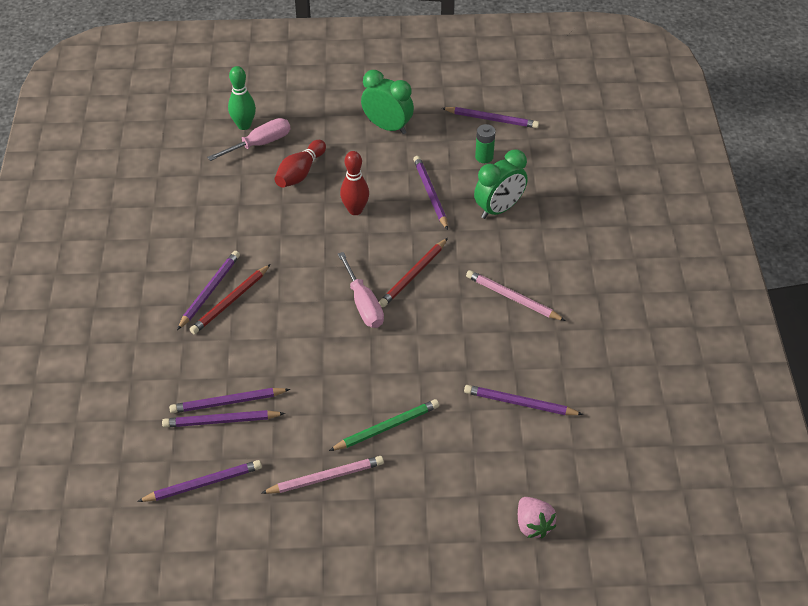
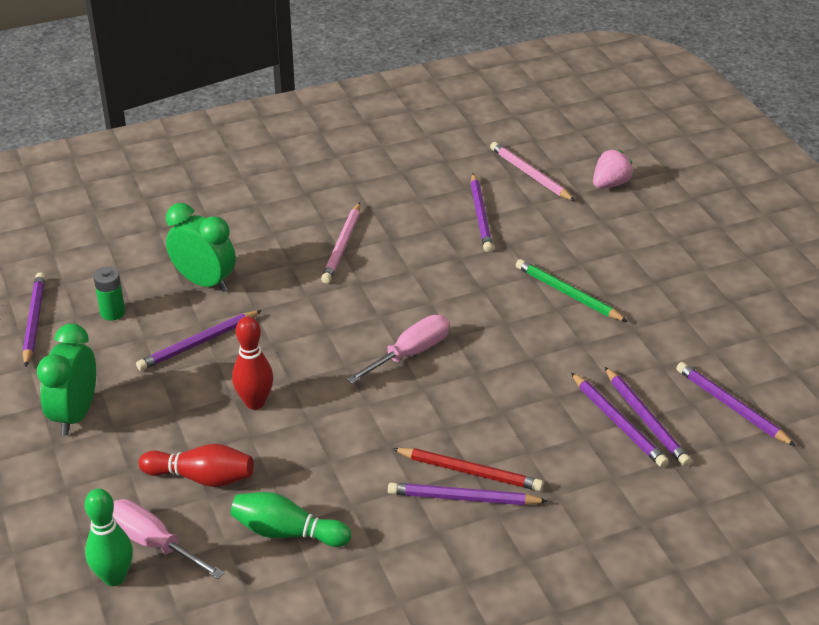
camera: 110 degrees left, 10 degrees down
(233, 201) = (287, 532): none -> green bowling pin
(325, 477) = (656, 319): pink pencil -> pink pencil (530, 174)
(413, 275) = (344, 325): red pencil -> none

